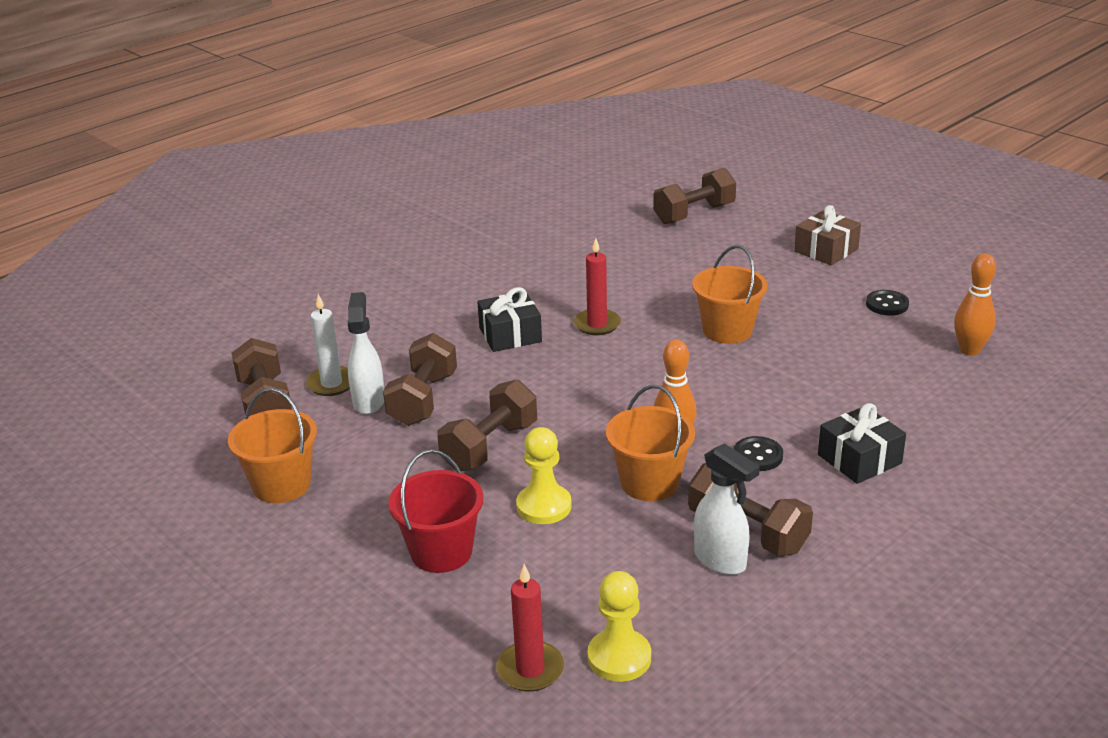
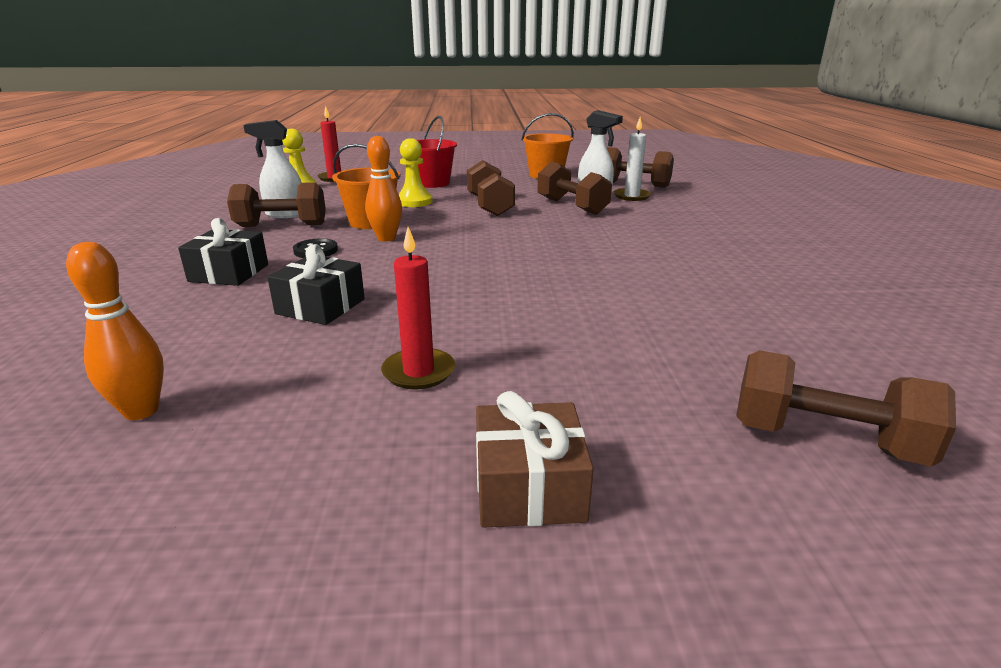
camera: 130 degrees right, 5 degrees down
(510, 335) = (616, 242): black gift -> black gift (320, 306)
(597, 324) = (581, 269): red candle -> red candle (418, 372)
(694, 214) = (825, 440): brown dumbbell -> brown dumbbell turned 75 degrees counterclockwise
(727, 330) = (468, 309): orange bucket -> none
(887, 304) = (317, 426): black button -> none

